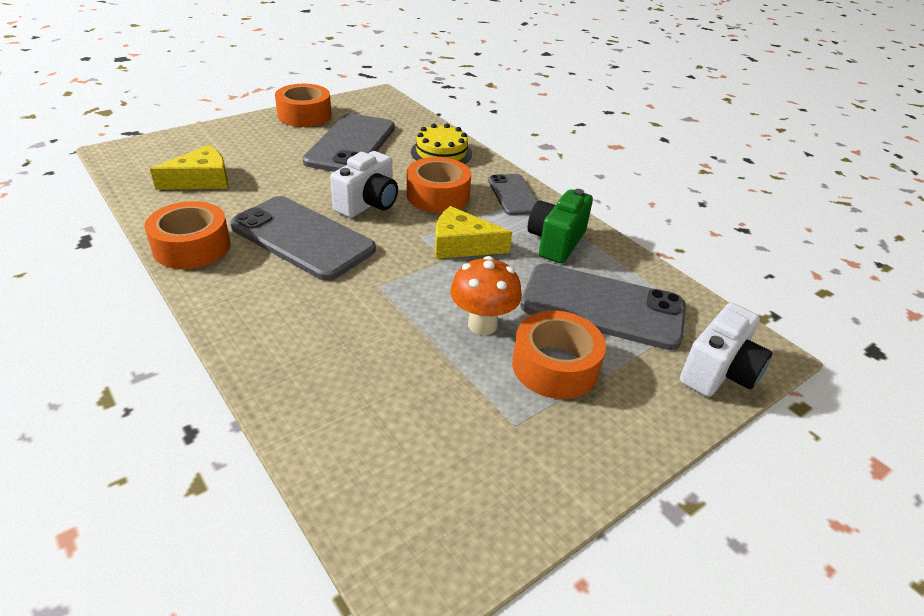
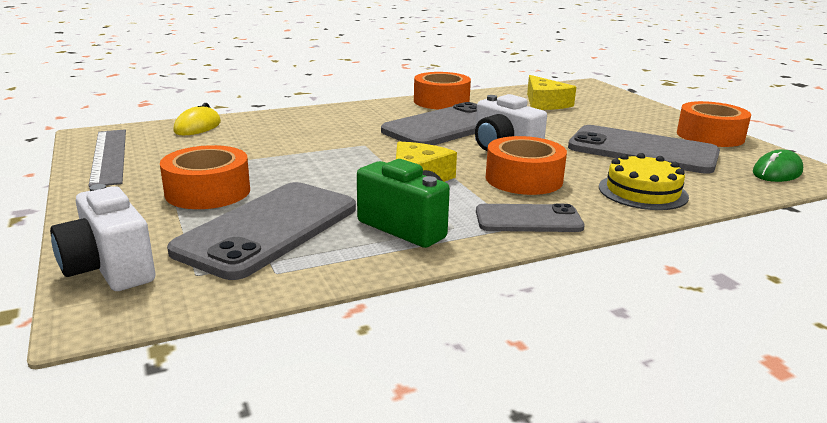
camera: 105 degrees right, 15 degrees down
(343, 457) = (197, 127): none -> yellow mouse
(383, 106) = (777, 172): none -> green mouse
(482, 325) = (285, 173): orange mushroom -> none
(497, 507) = (109, 156): none -> grey ruler

